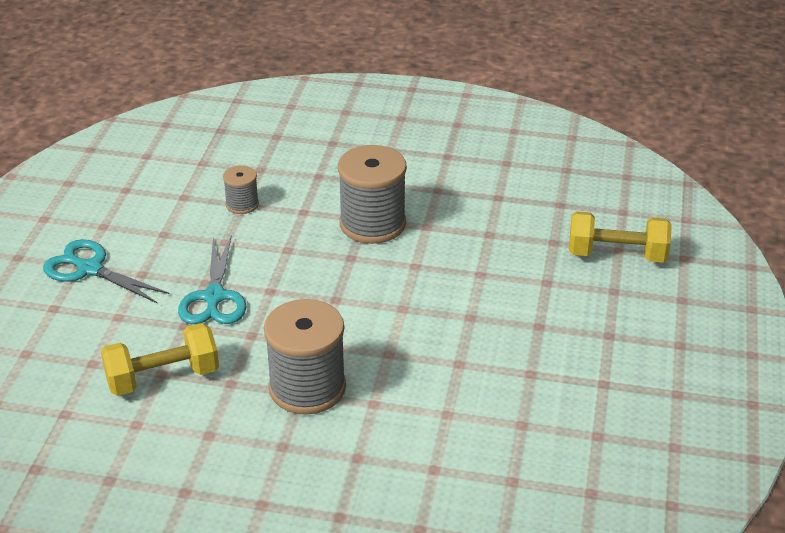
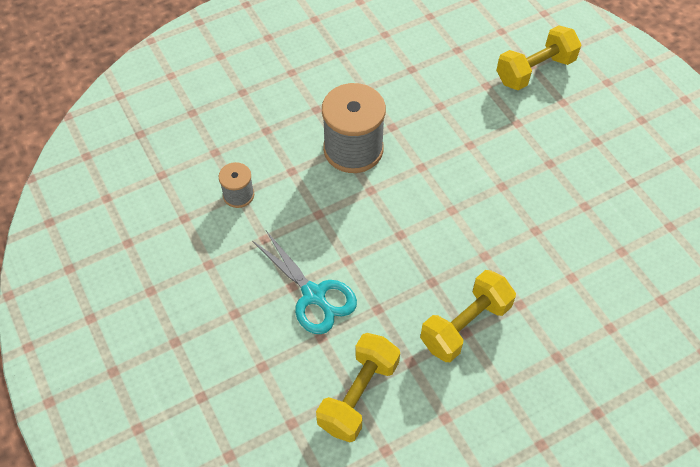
camera: 40 degrees left, 20 degrees up
(90, 269) = (188, 339): turquoise scissors -> none
(307, 388) = (465, 325): grey spool -> yellow dumbbell

